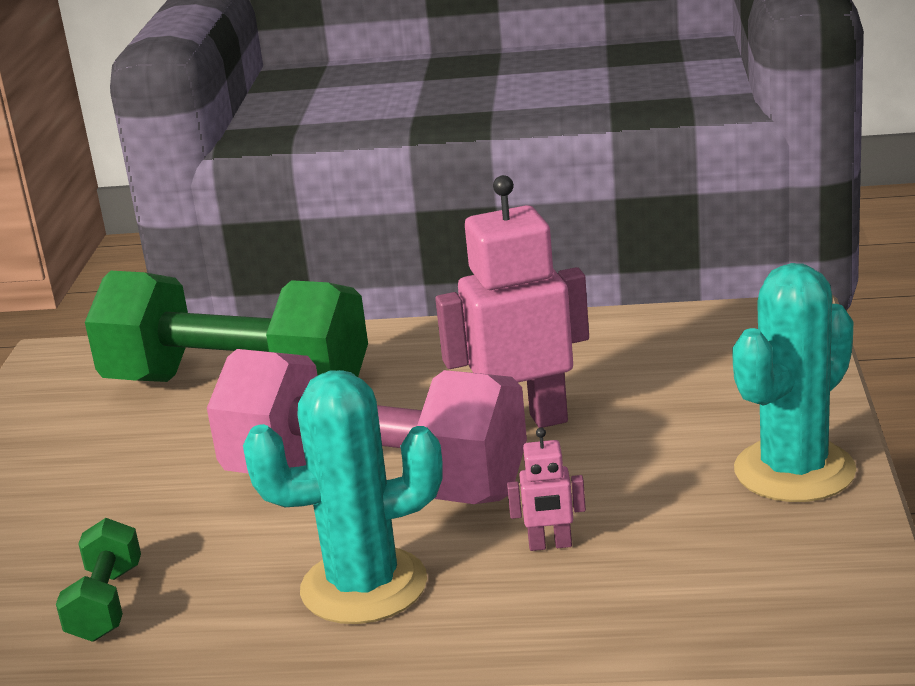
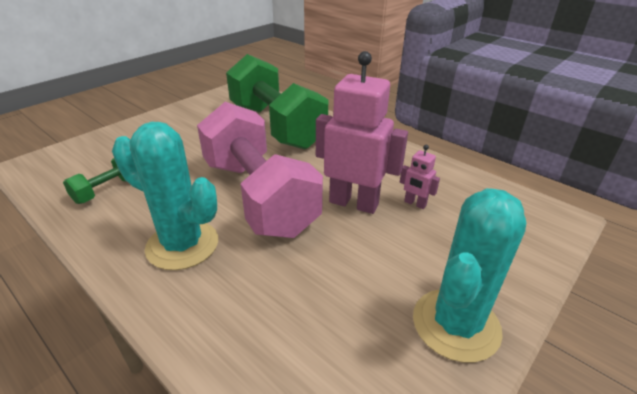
camera: 35 degrees right, 10 degrees up
(550, 545) = (277, 279): pink robot -> pink robot (415, 204)
(794, 471) = (456, 324): turquoise cactus -> turquoise cactus turned 45 degrees counterclockwise

